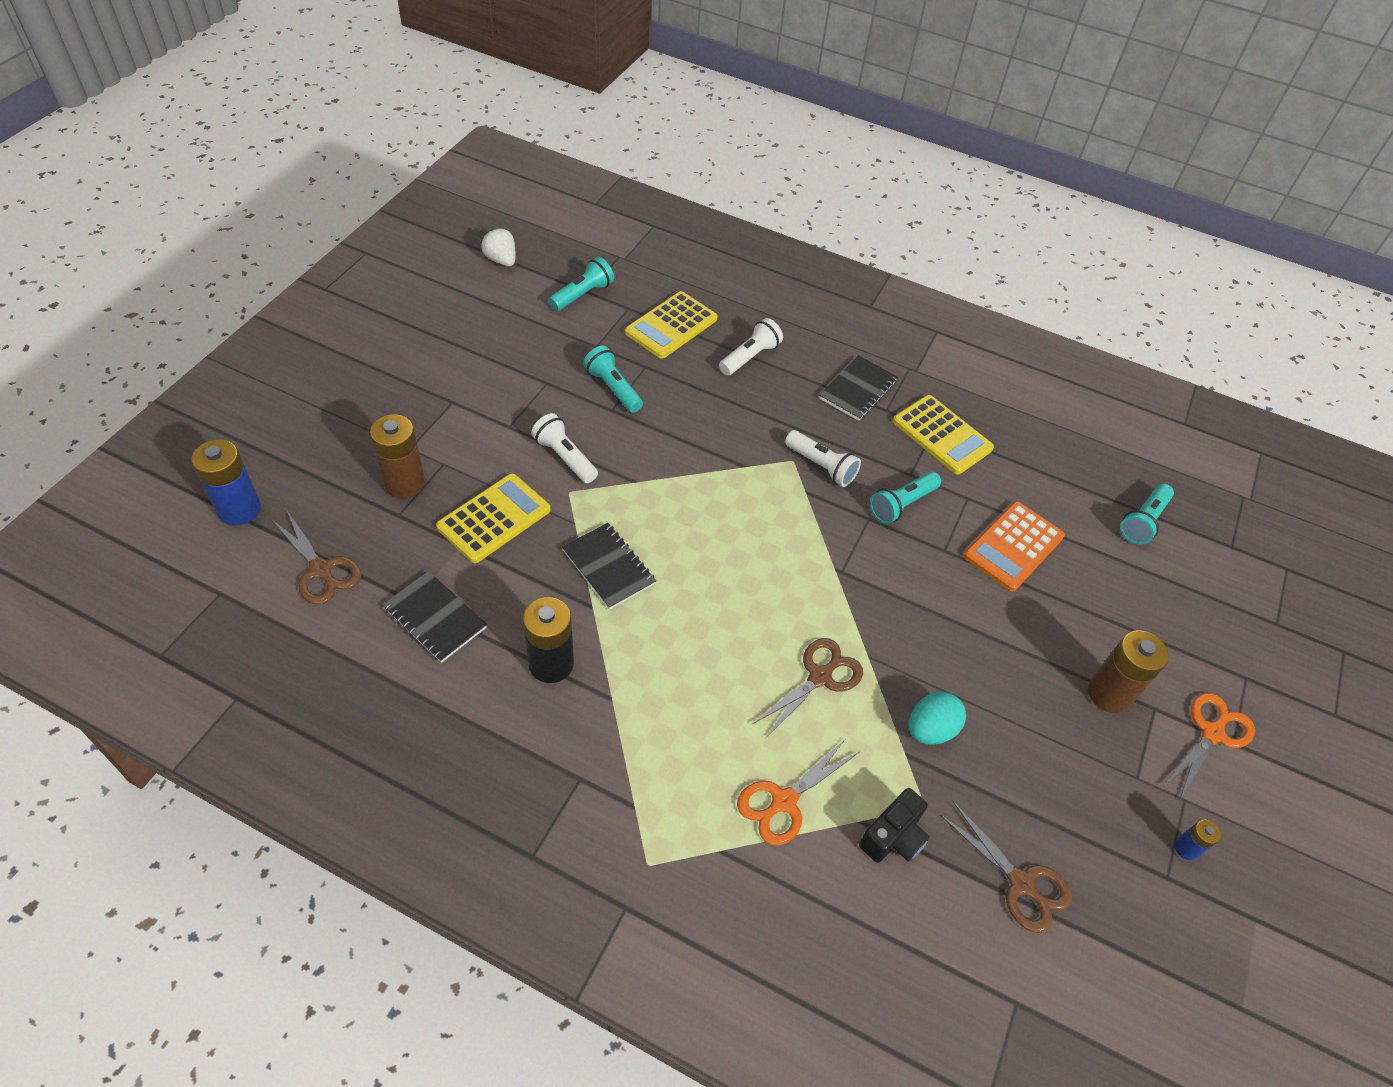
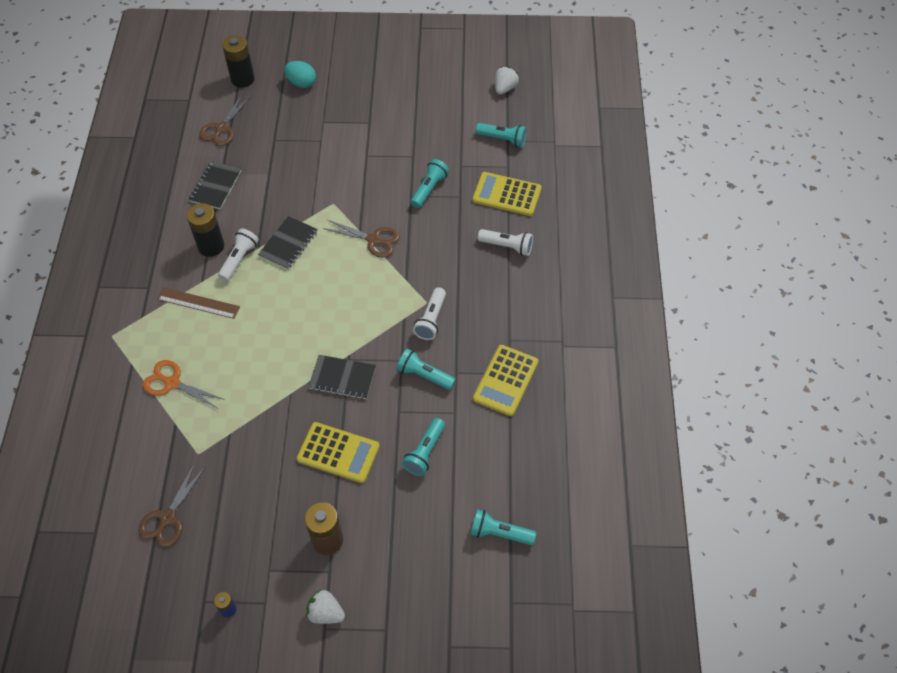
camera: 70 degrees right, 5 degrees up
(239, 509) = (242, 79): blue battery -> black battery
(405, 483) = (297, 132): brown battery -> none
(494, 518) = (294, 179): yellow calculator -> yellow calculator (338, 453)
(565, 457) = (358, 190): white flashlight -> white flashlight (239, 259)
(651, 716) = (198, 303): none -> brown ruler
(820, 677) = (262, 373): brown scissors -> brown scissors (374, 240)
(858, 390) = (517, 317): black notebook -> black notebook (342, 378)
(893, 837) = (171, 443): black camera -> none
(930, 729) = (252, 442): turquoise egg -> turquoise egg (301, 83)
(1013, 546) = (425, 452): orange calculator -> turquoise flashlight
(1212, 733) = (325, 613): orange scissors -> white strawberry

